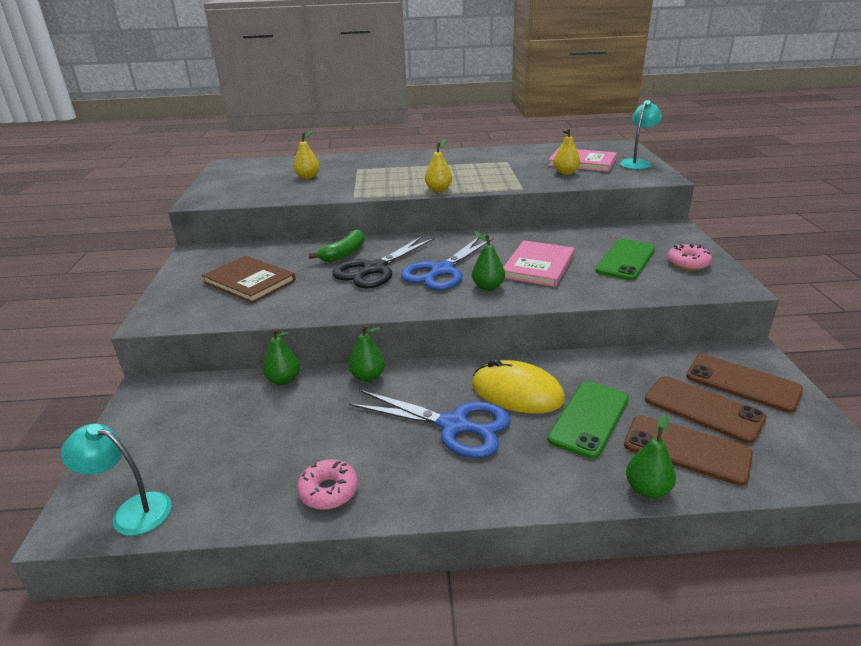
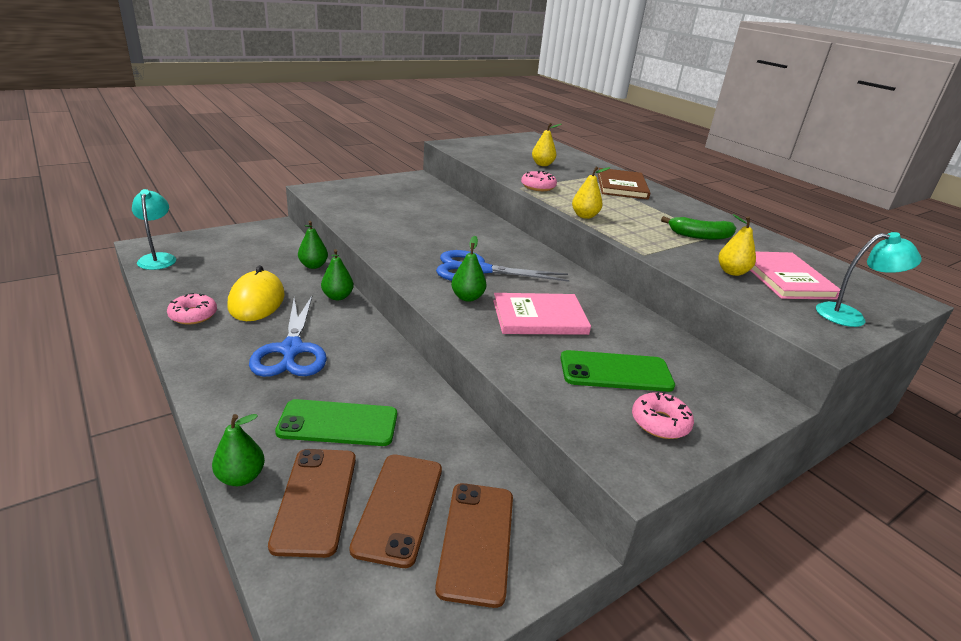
camera: 55 degrees right, 0 degrees up
(249, 282) = (389, 203): brown book -> brown book (621, 186)
(344, 253) = (468, 224): green banana -> green banana (700, 236)
(359, 191) = (538, 187): none -> pink donut
(375, 269) = (452, 241): black scissors -> none
(517, 392) = (357, 373): yellow mouse -> yellow mouse (256, 300)

